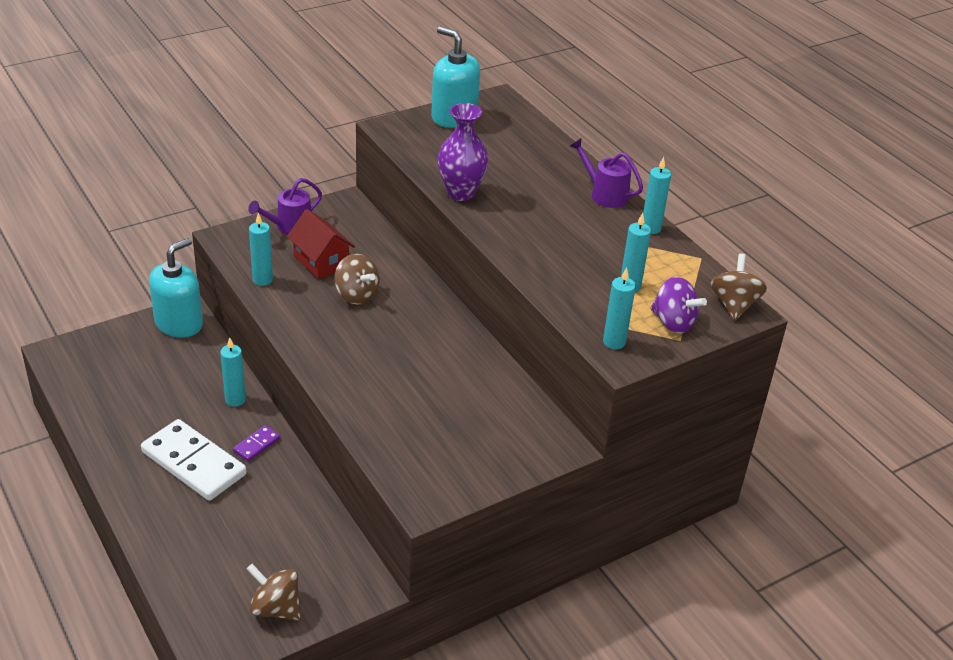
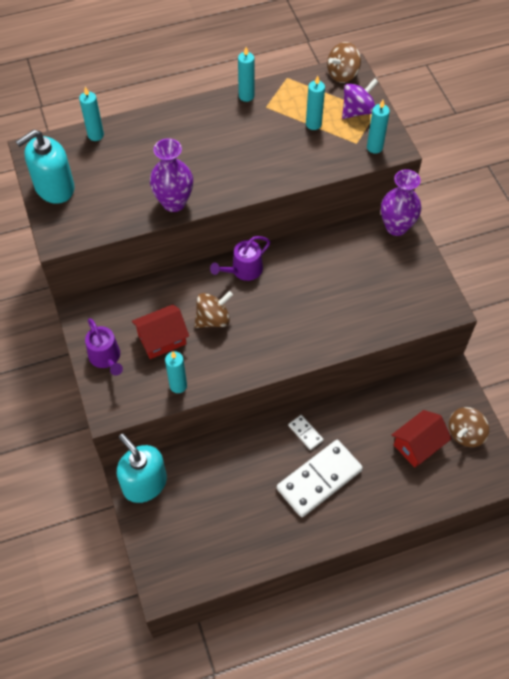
camera: 75 degrees left, 20 degrees up
(235, 400) = (251, 445): turquoise candle -> turquoise candle (96, 135)
(252, 556) = (418, 445): none -> red house
(257, 445) = (305, 433): purple domino -> white domino
(548, 442) = (396, 227): none -> purple vase
(604, 194) = (196, 112): purple watering can -> purple watering can (243, 270)
(734, 305) = (342, 74): brown spinning top -> brown spinning top turned 60 degrees counterclockwise

